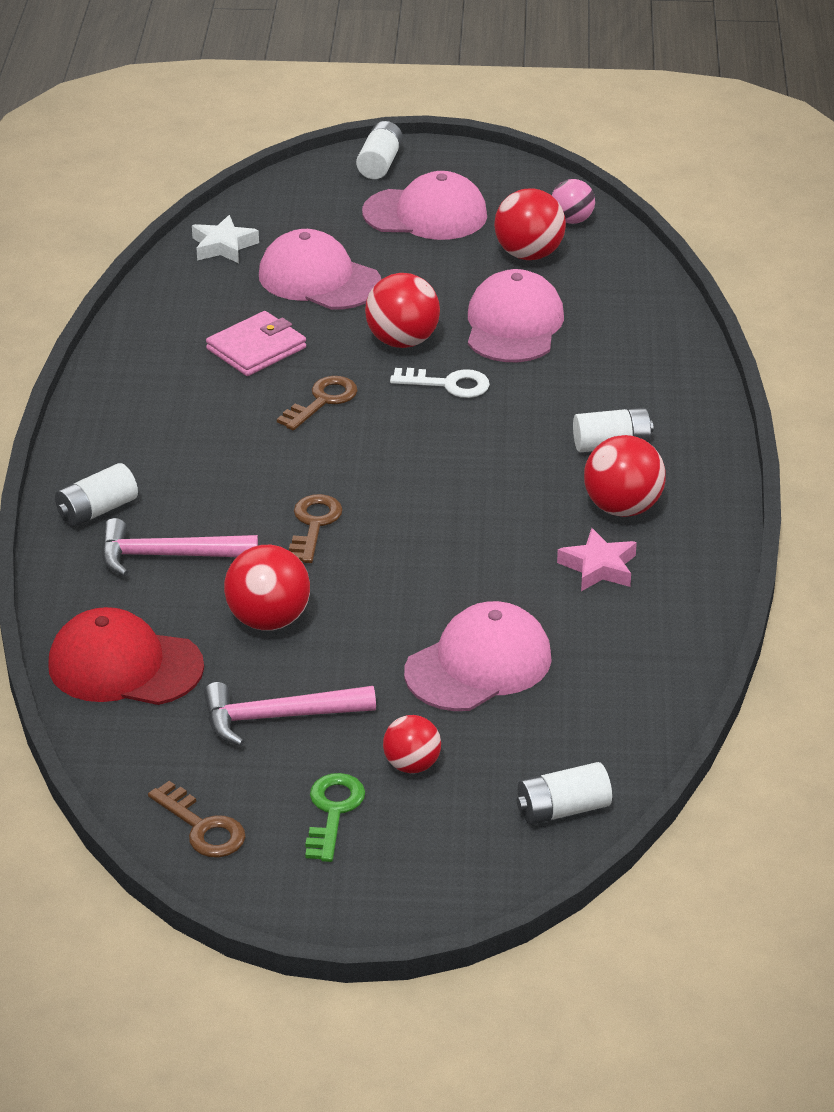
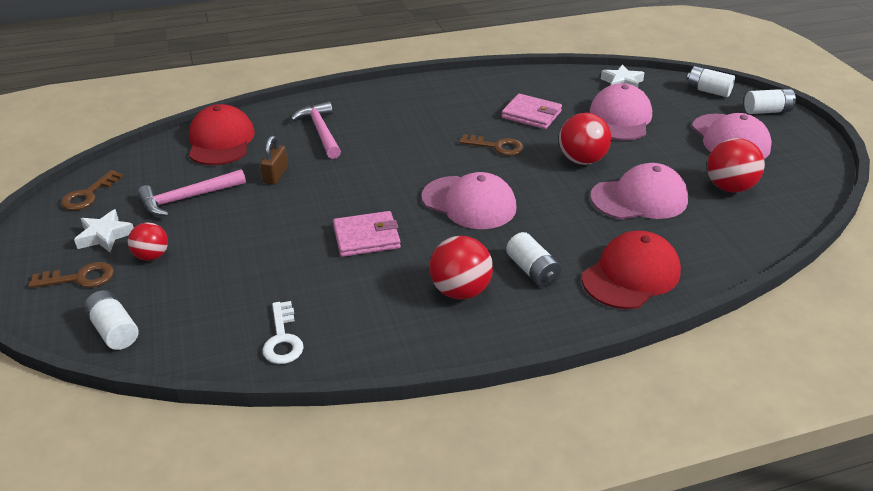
camera: 70 degrees right, 0 degrees up
(97, 510) = (350, 103): white battery -> white battery (708, 91)
(268, 620) = (276, 175): red ball -> brown padlock
(279, 717) = (188, 198): pink hammer -> pink hammer turned 90 degrees counterclockwise
(314, 525) = (372, 170): brown key -> brown key (80, 278)
(333, 811) = (105, 236): green key -> white star
(448, 384) = (549, 187): white key -> white key (283, 339)
(475, 560) = (366, 237): none -> pink wallet
(478, 665) = (258, 262): pink cap -> pink cap (469, 203)
(572, 220) = (792, 196): pink ball -> none
(599, 567) = (385, 293): pink star -> none
(654, 378) = (631, 275): none -> red cap

